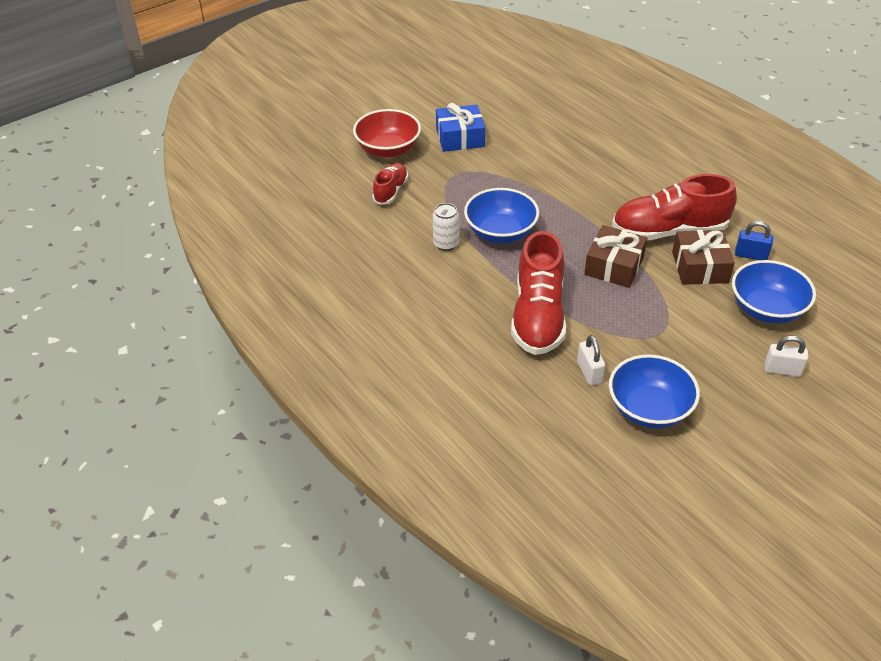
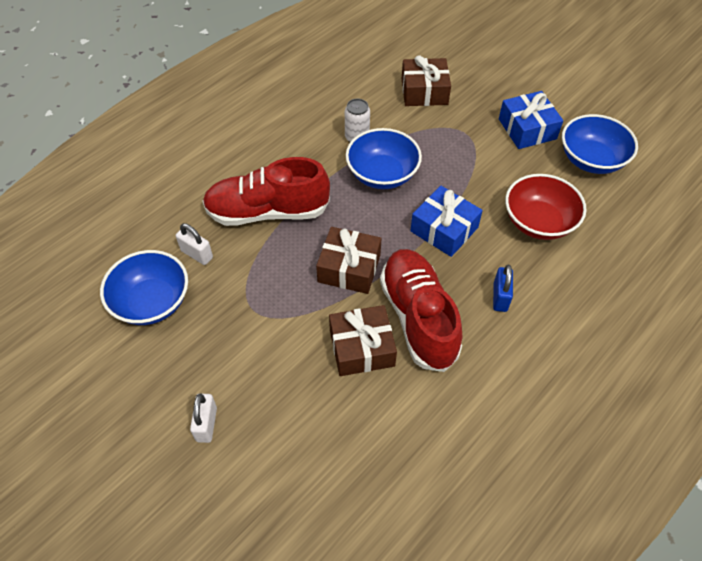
camera: 80 degrees right, 10 degrees up
(388, 149) = (488, 81): red bowl -> red bowl (538, 222)
(391, 191) = (424, 91): red shoe -> brown gift
(574, 203) = (444, 229): none -> blue gift
(589, 372) = (197, 254): white padlock -> white padlock turned 60 degrees clockwise
(751, 255) = (393, 402): blue padlock -> blue padlock (500, 297)
(766, 309) = (301, 414): blue bowl -> blue bowl (591, 160)

